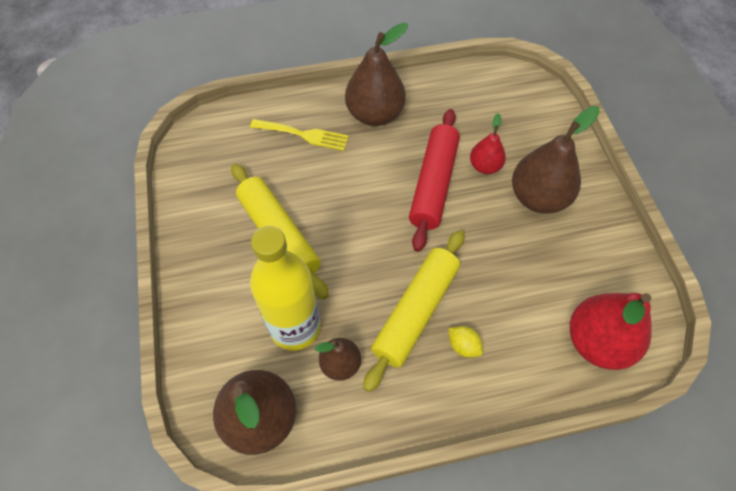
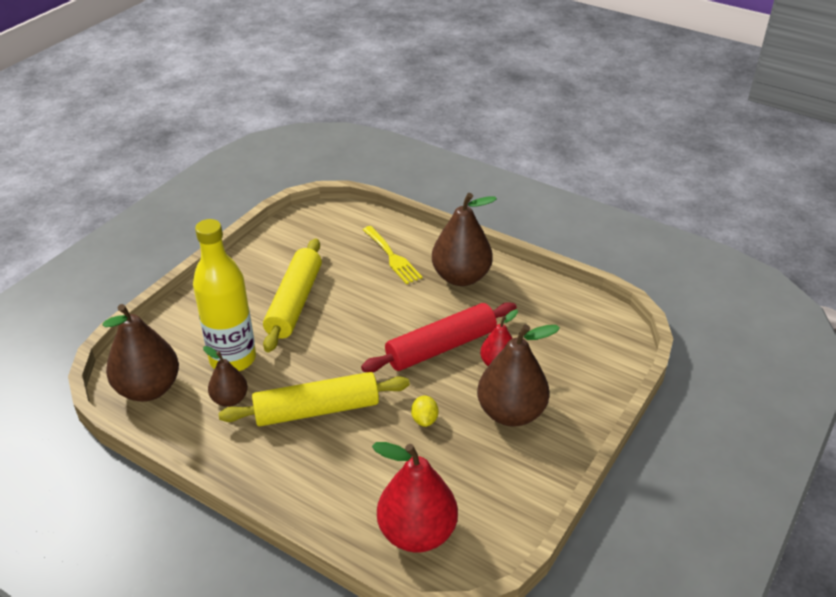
camera: 45 degrees right, 20 degrees down
(463, 346) = (318, 454): yellow lemon -> yellow lemon (424, 420)

